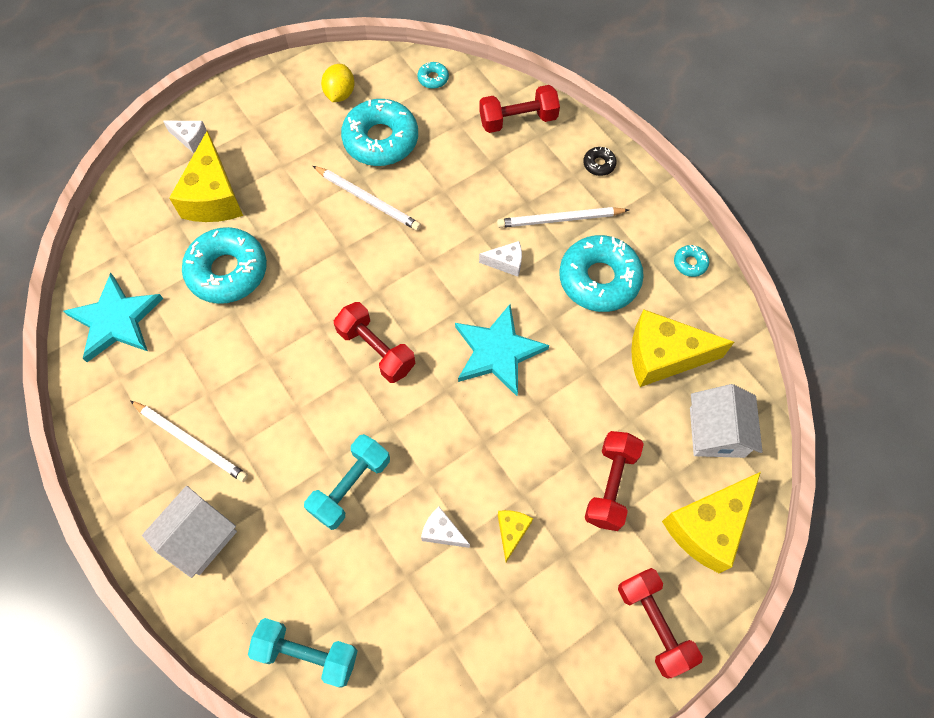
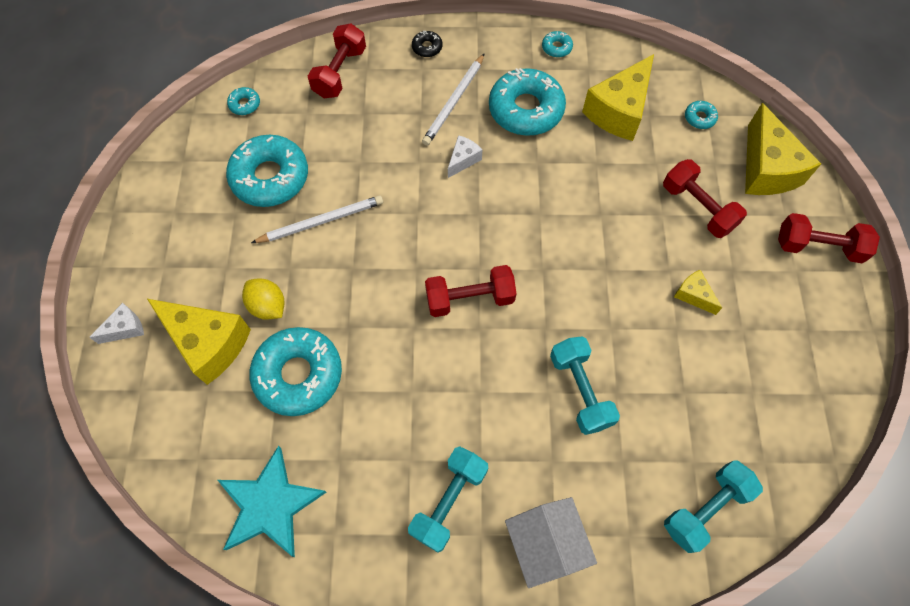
camera: 55 degrees left, 0 degrees up
(191, 442) = (449, 501): white pencil -> turquoise dumbbell
(340, 94) = (194, 180): yellow lemon -> yellow lemon (268, 306)
(442, 532) = (663, 344): white cheese -> none
(497, 352) = (536, 213): turquoise star -> none
(717, 432) = (699, 118): white house -> turquoise donut

